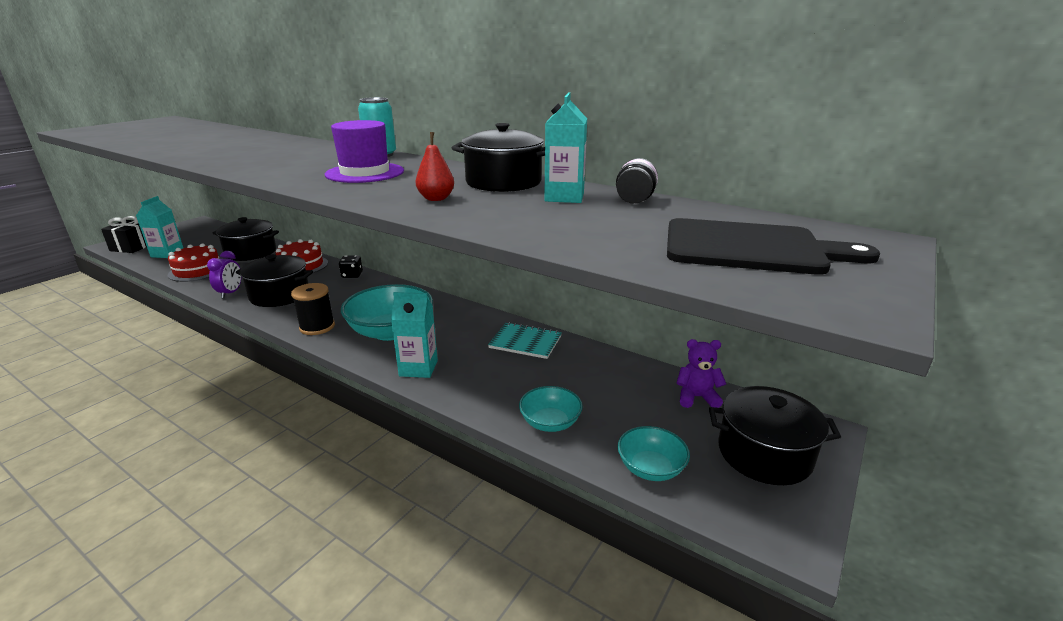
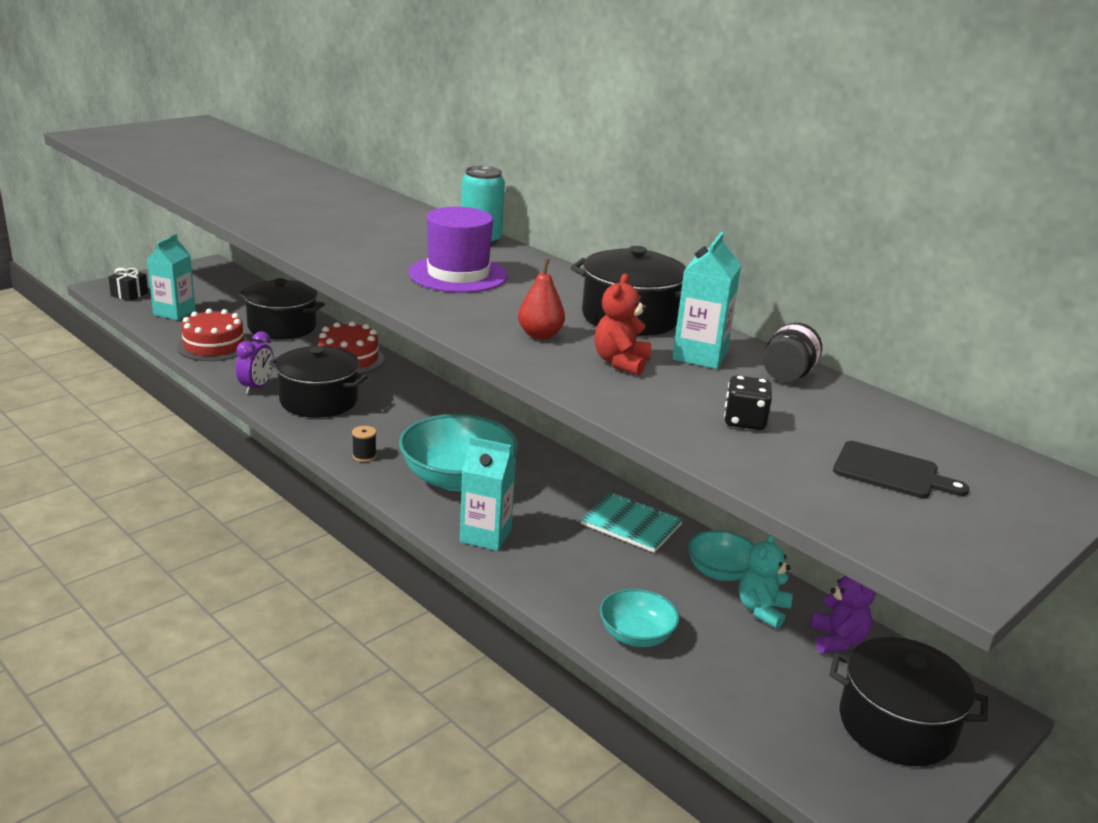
camera: 10 degrees right, 0 degrees up
(133, 247) = (129, 294): black gift -> black gift, size x0.66
(317, 327) = (364, 456): black spool -> black spool, size x0.53
(352, 275) = (415, 385): black dice -> black dice (744, 421)
(505, 207) = (620, 363): none -> red teddy bear
(636, 386) = (762, 610): none -> turquoise teddy bear
(650, 468) = (744, 713): turquoise bowl -> turquoise bowl (720, 572)
(696, 397) = (837, 640): purple teddy bear -> purple teddy bear turned 75 degrees clockwise
(750, 248) = (890, 472): black cutting board -> black cutting board, size x0.54

